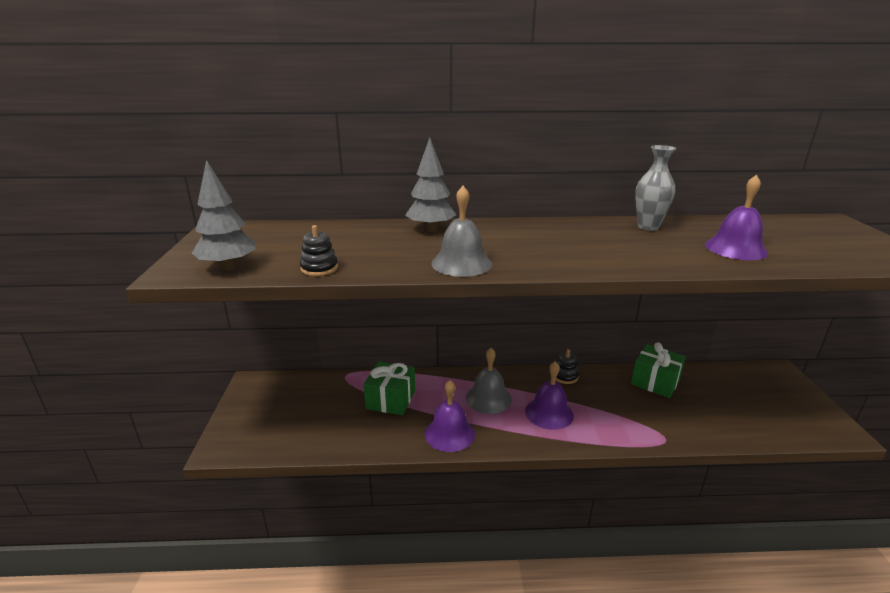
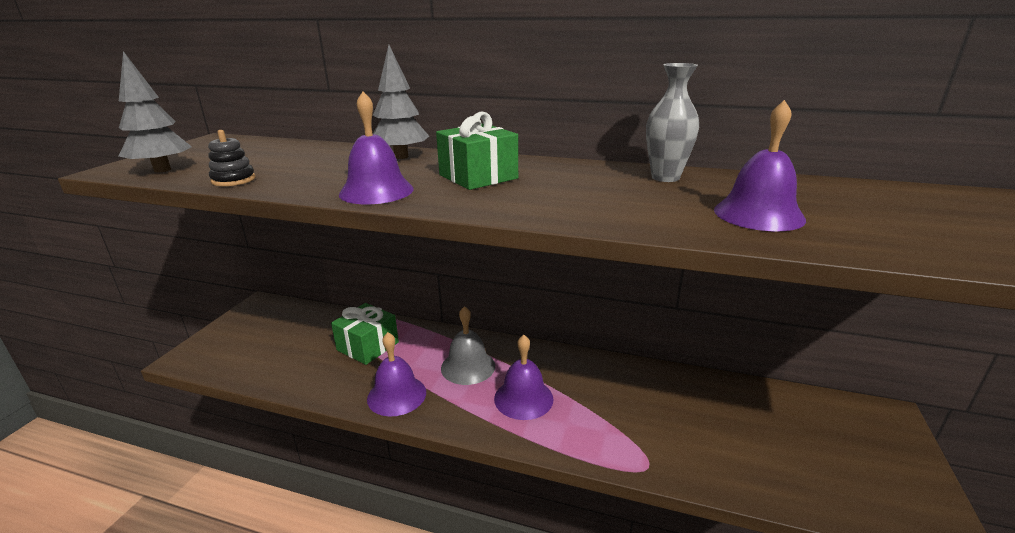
camera: 20 degrees right, 0 degrees up
(461, 263) = (376, 191): grey bell -> purple bell
(565, 376) = (575, 360): black stacking toy -> none
(655, 382) = (687, 391): green gift -> green gift (478, 176)

